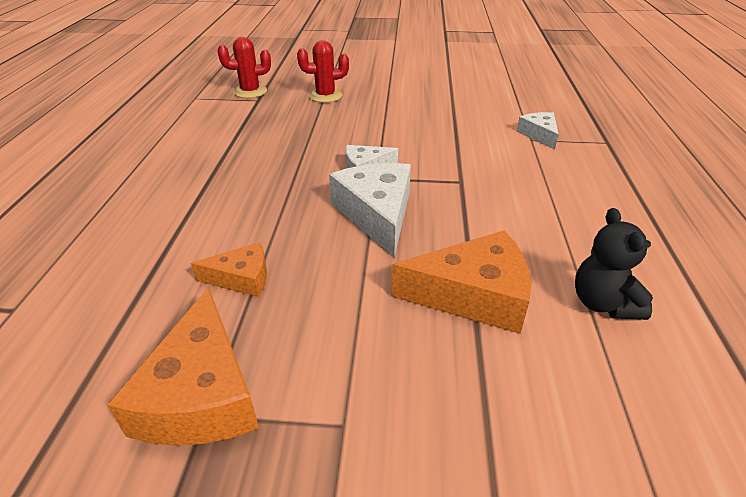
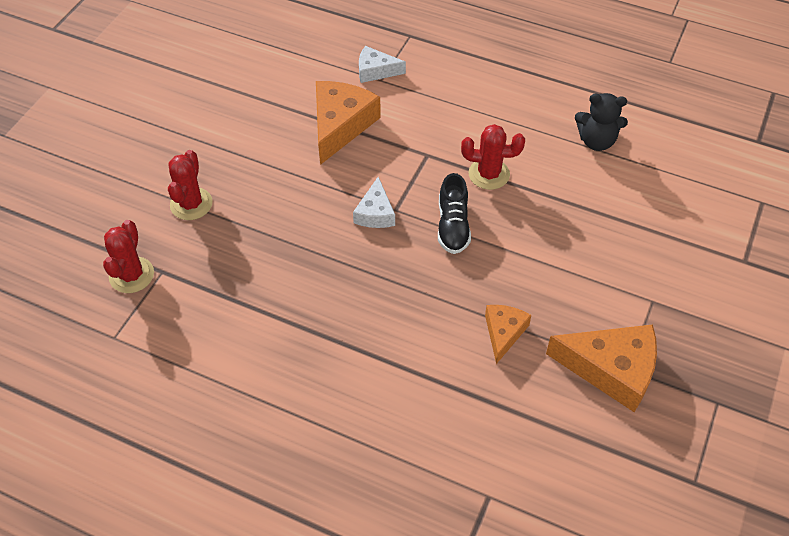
camera: 70 degrees left, 15 degrees up
(376, 214) = (453, 226): white cheese -> black shoe
(467, 224) = (489, 174): none -> red cactus
(473, 295) = (568, 202): orange cheese -> orange cheese (340, 125)

